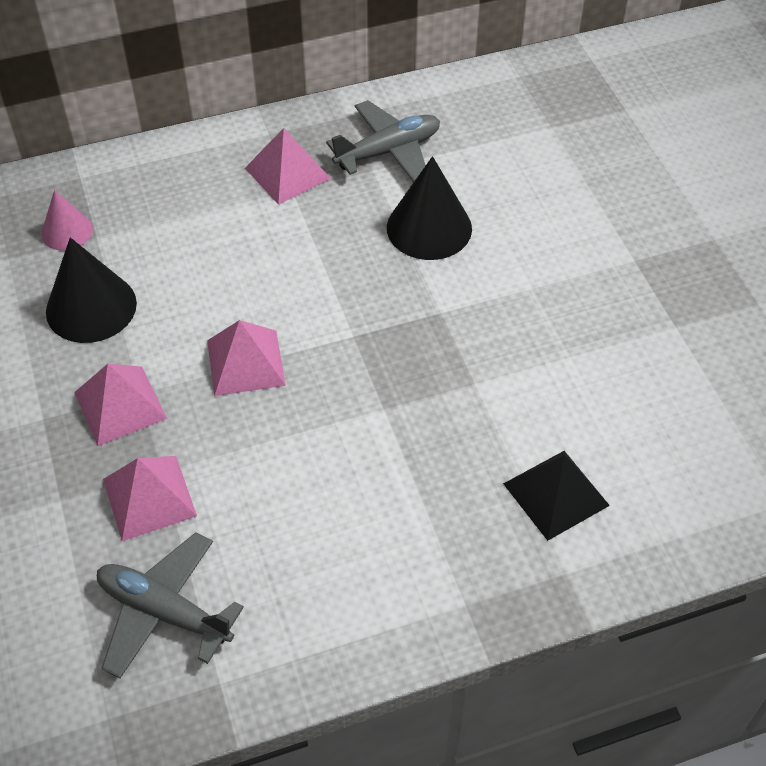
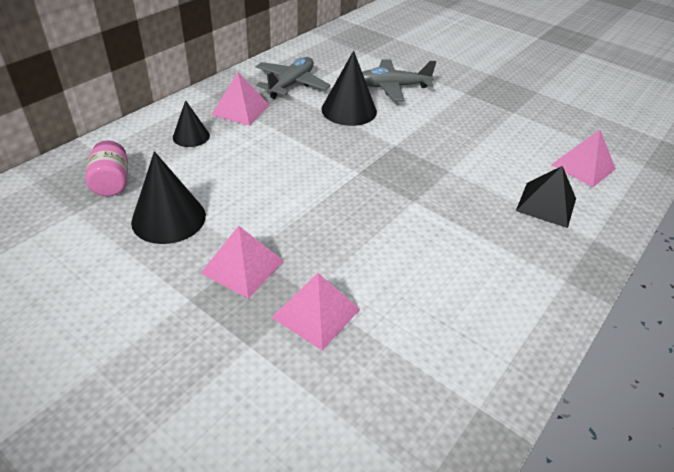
camera: 35 degrees left, 10 degrees down
(67, 231) = (112, 182): pink cone -> pink jar
(164, 612) = (396, 381): grey plane -> grey plane (392, 87)
(196, 195) = (191, 136): none -> black cone
(246, 362) = (307, 209): pink pyramid -> pink pyramid (583, 166)

